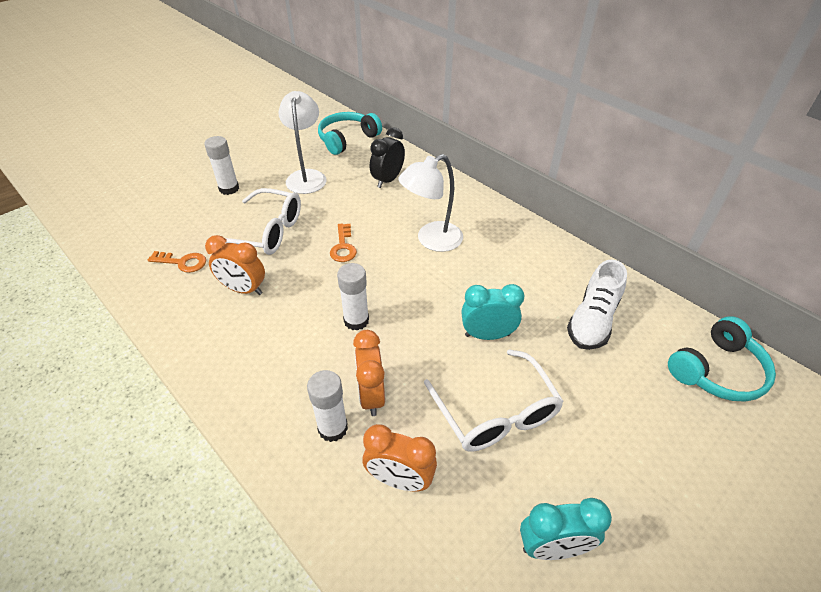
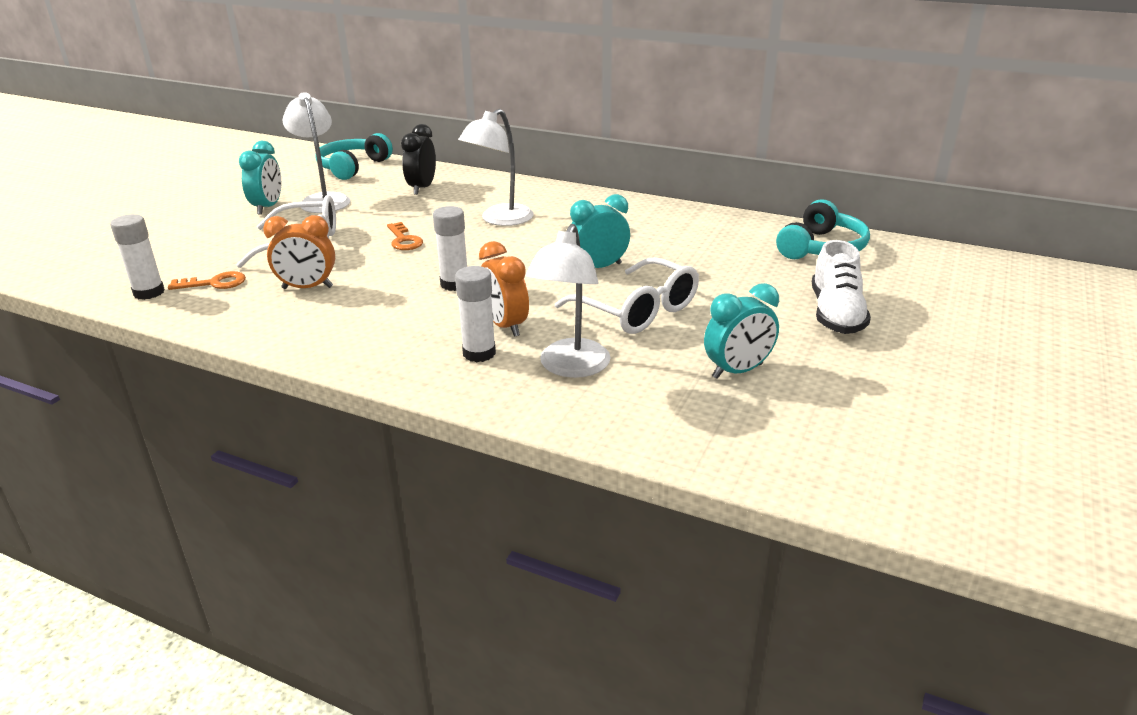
camera: 20 degrees left, 15 degrees down
(229, 189) = (231, 223): white glue stick -> white glue stick (149, 292)
(263, 175) = (268, 207): none -> turquoise clock
(399, 479) = (570, 367): orange clock -> white lamp
(592, 320) = (694, 240): white shoe -> white shoe (836, 314)

